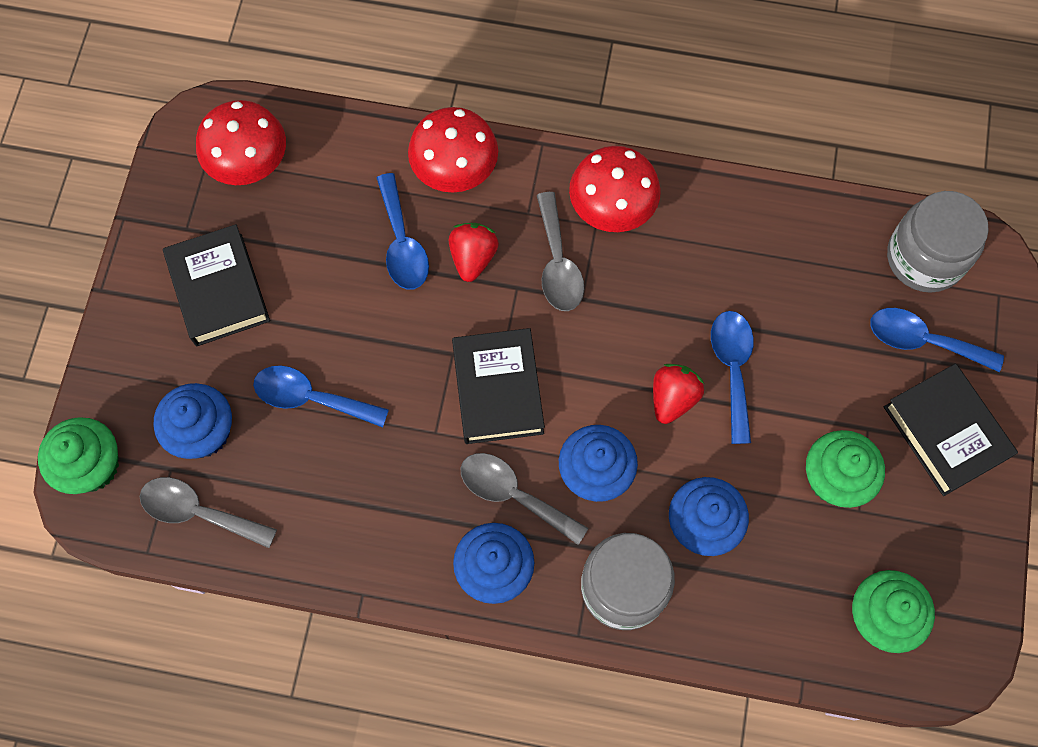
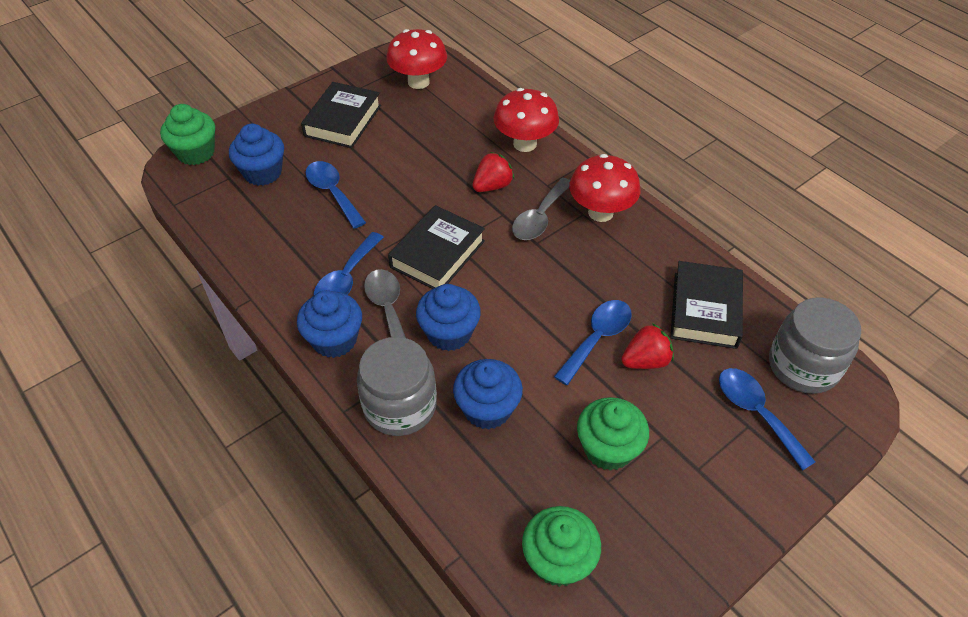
camera: 40 degrees right, 20 degrees down
(199, 512) = (218, 204): grey spoon -> none
(402, 243) = (460, 157): blue spoon -> blue spoon (346, 278)
(673, 398) = (540, 328): red strawberry -> red strawberry (645, 361)
(945, 432) = (722, 480): black book -> black book (705, 310)

